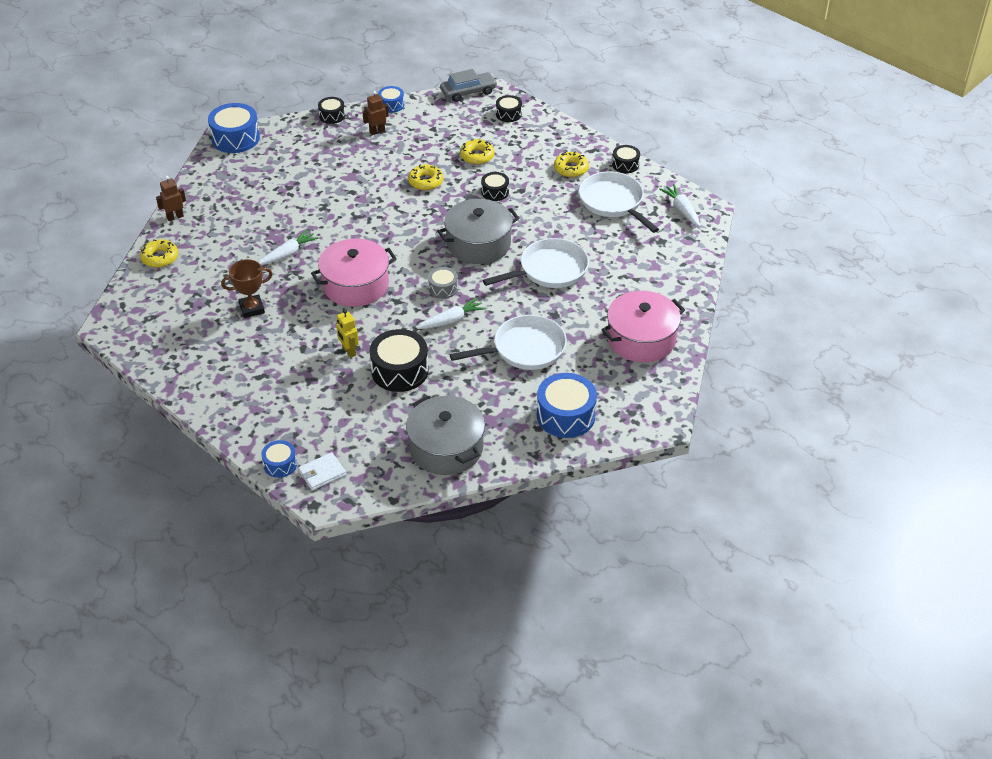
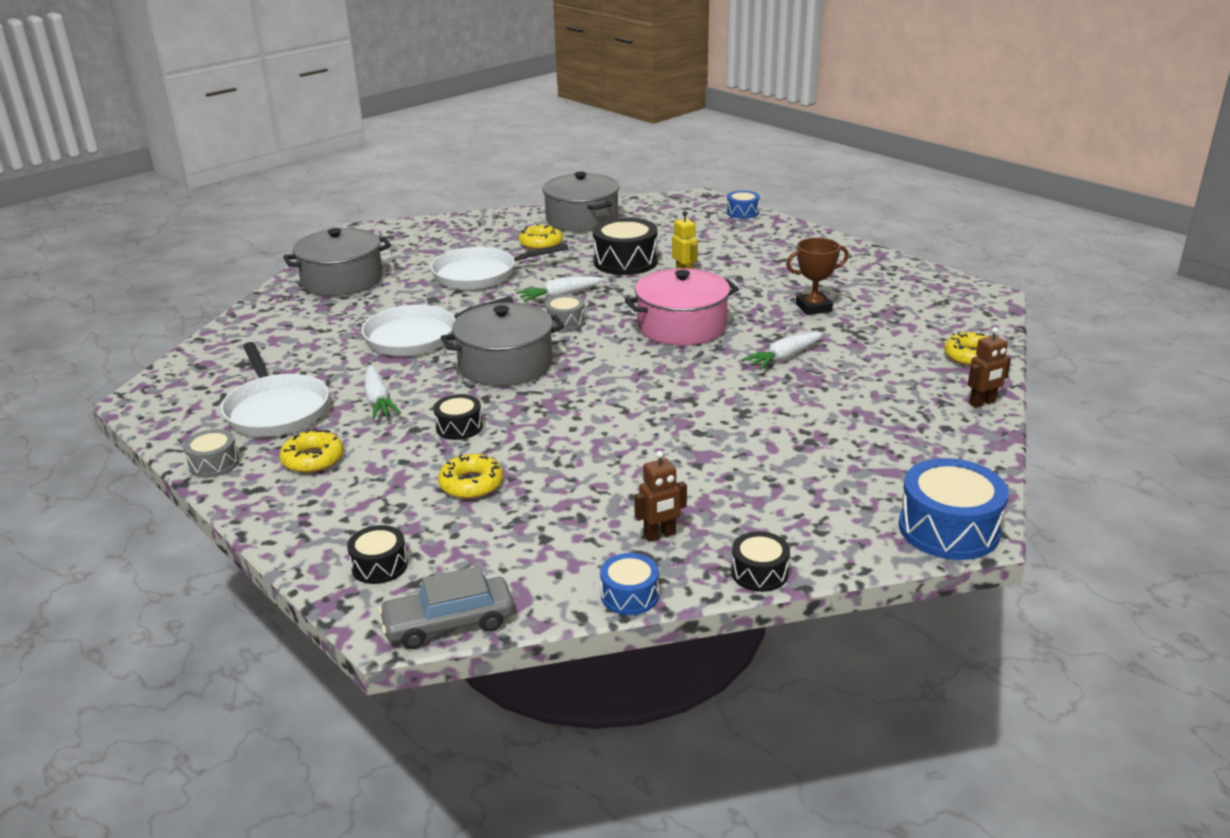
camera: 175 degrees left, 15 degrees down
(322, 473) = (701, 208): white wallet -> none
(425, 181) = (572, 445): yellow donut -> yellow donut (541, 243)
(565, 415) = (457, 235): blue drum -> none
(625, 164) = (214, 463): black drum -> grey drum
(641, 339) = (342, 280): pink pot -> grey pot
(682, 210) = (179, 398): white carrot -> white carrot (378, 400)

